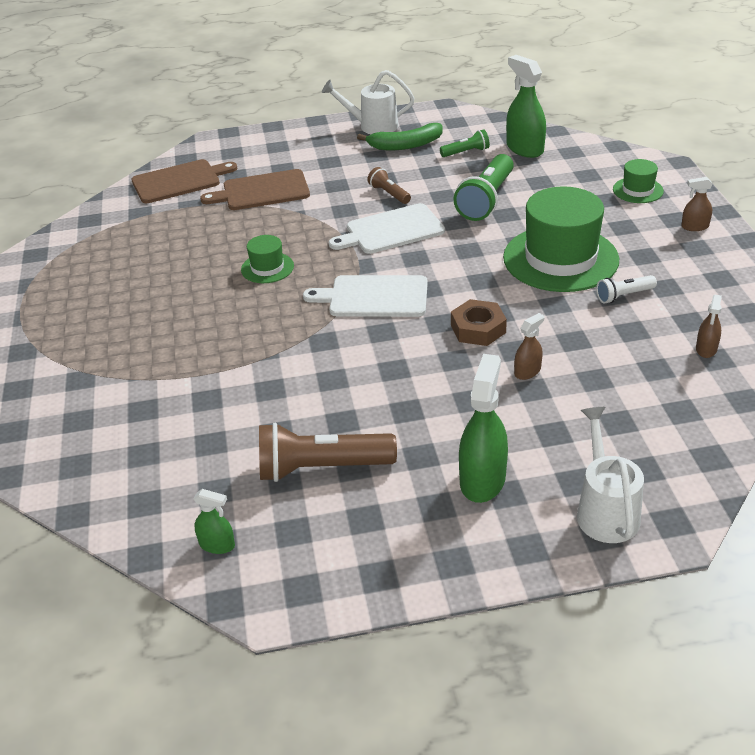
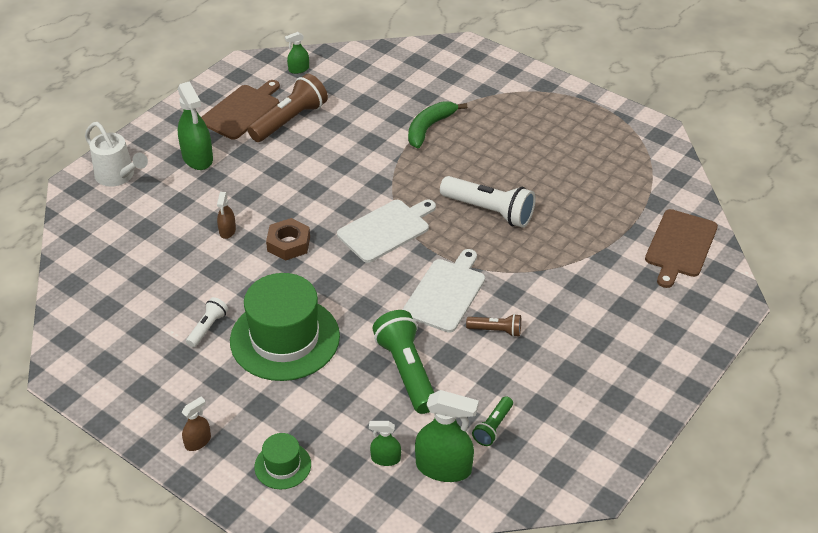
camera: 135 degrees right, 5 degrees up
(262, 191) = (600, 274): brown cutting board -> brown cutting board (242, 110)
(267, 268) = (489, 211): green hat -> white flashlight
(372, 126) = (627, 413): white watering can -> none
(405, 145) = (560, 403): green banana -> green banana (429, 128)
(559, 166) = (385, 459): none -> green spray bottle
(706, 349) = (117, 311): brown spray bottle -> none

